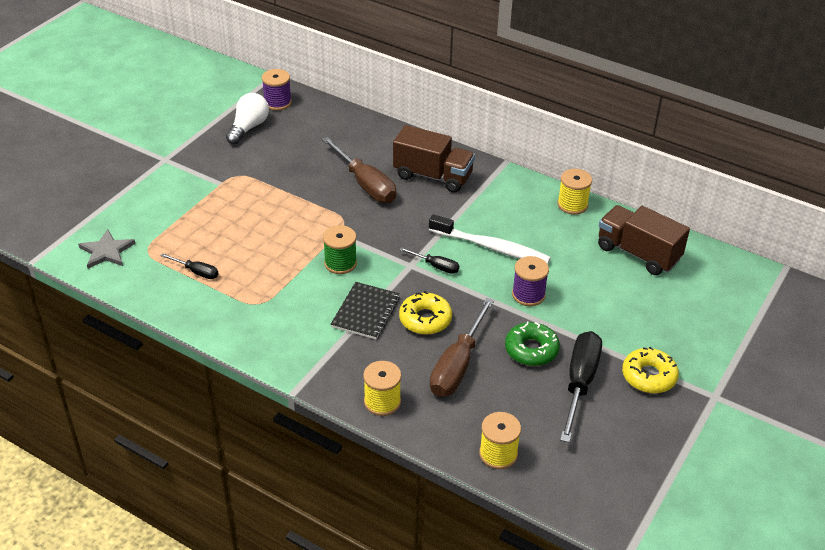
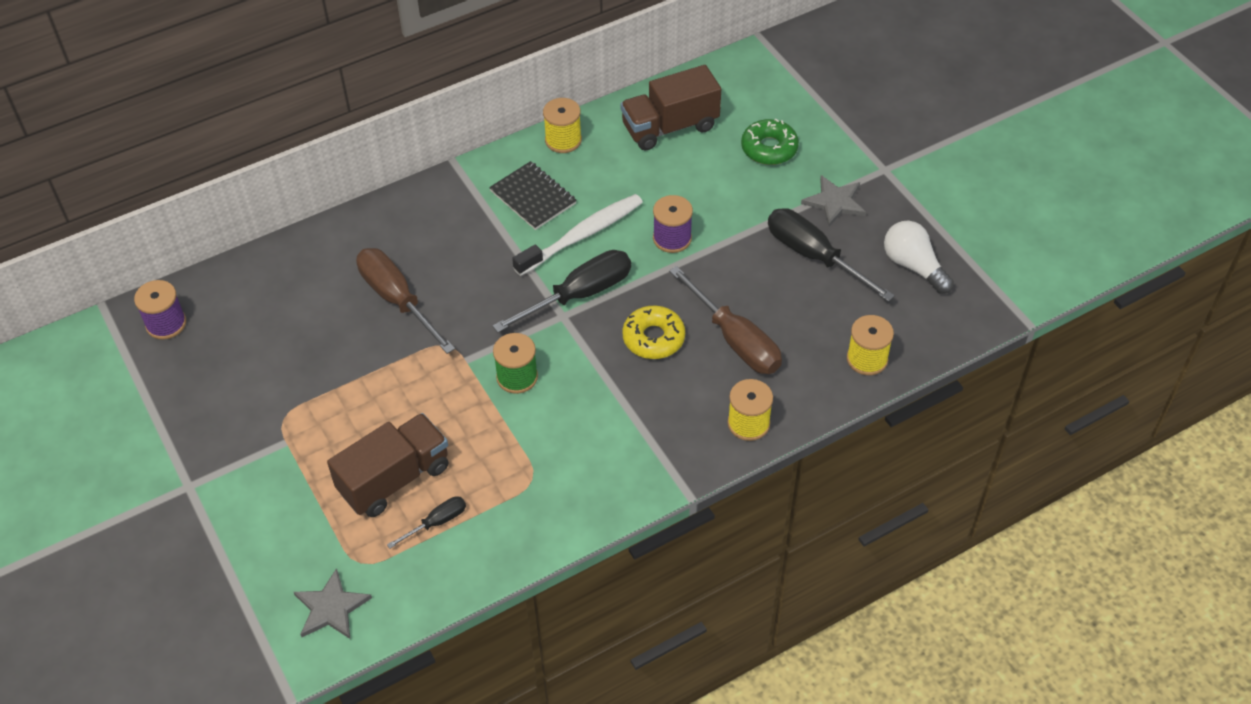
camera: 60 degrees left, 10 degrees up
(248, 128) = (194, 373): white light bulb -> white light bulb (913, 266)
(365, 184) = (397, 299): brown screwdriver -> brown screwdriver turned 120 degrees counterclockwise
(365, 312) = (610, 385): black notebook -> black notebook (533, 197)
(433, 176) = (429, 233): brown truck -> brown truck (394, 479)
(436, 266) = (579, 295): black screwdriver -> black screwdriver, size x1.97
(531, 350) = (749, 272): green donut -> green donut (769, 148)
(649, 376) = (835, 202): yellow donut -> grey star

